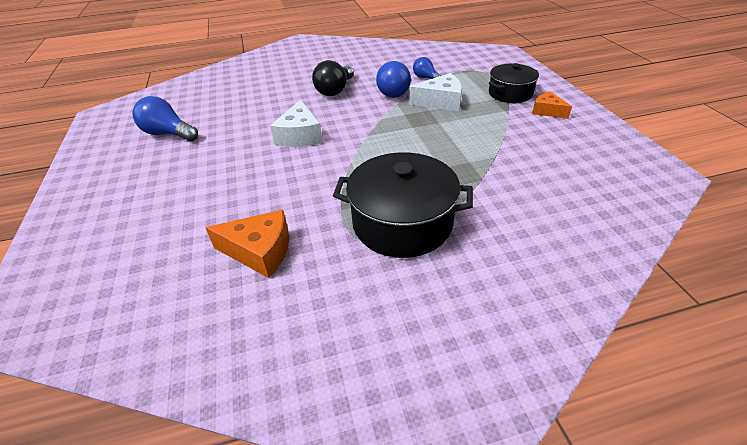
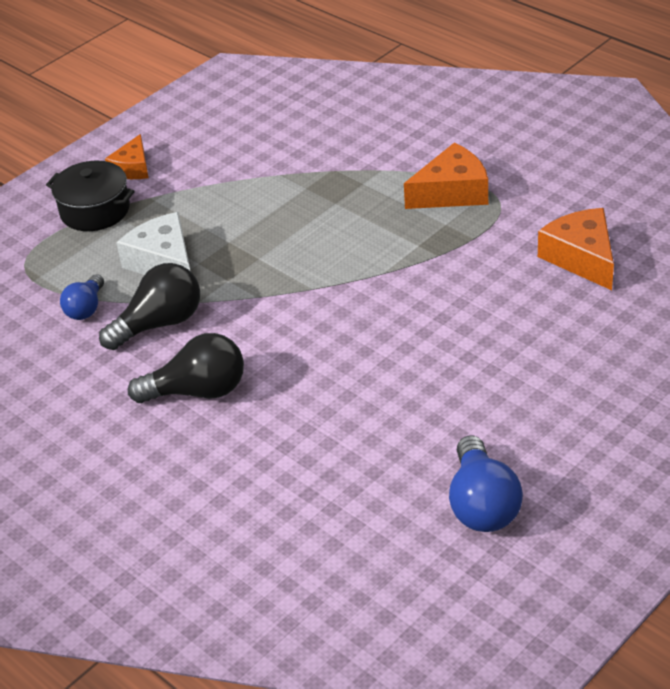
camera: 120 degrees left, 0 degrees up
(300, 135) = (363, 351): white cheese -> none
(392, 91) = (159, 324): blue light bulb -> black light bulb
(402, 223) = (452, 192): black pot -> orange cheese

